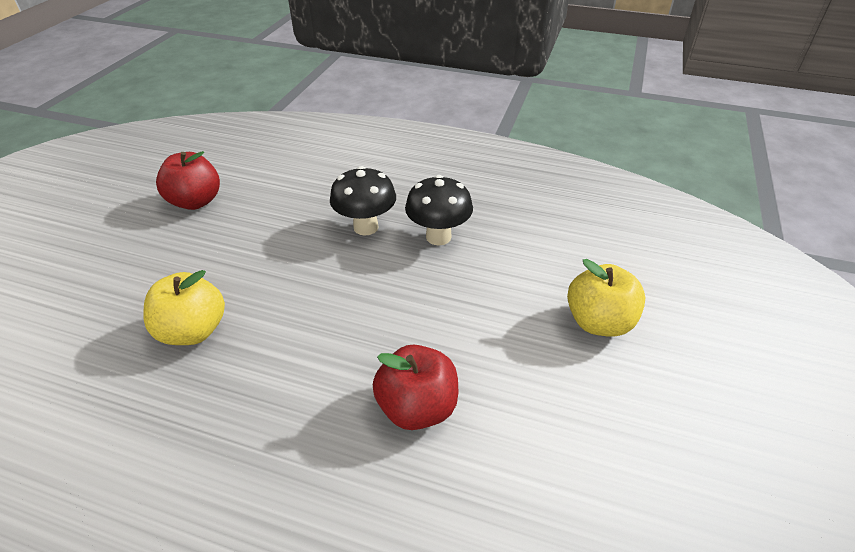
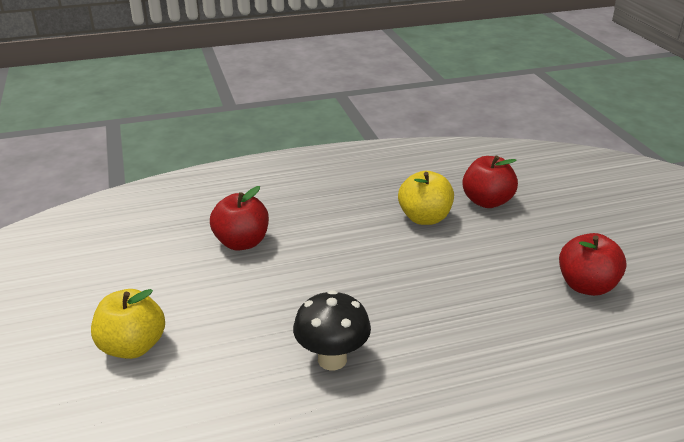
camera: 145 degrees right, 10 degrees down
(104, 318) = (487, 201): none -> red apple
(366, 227) = (410, 336): black mushroom -> none

